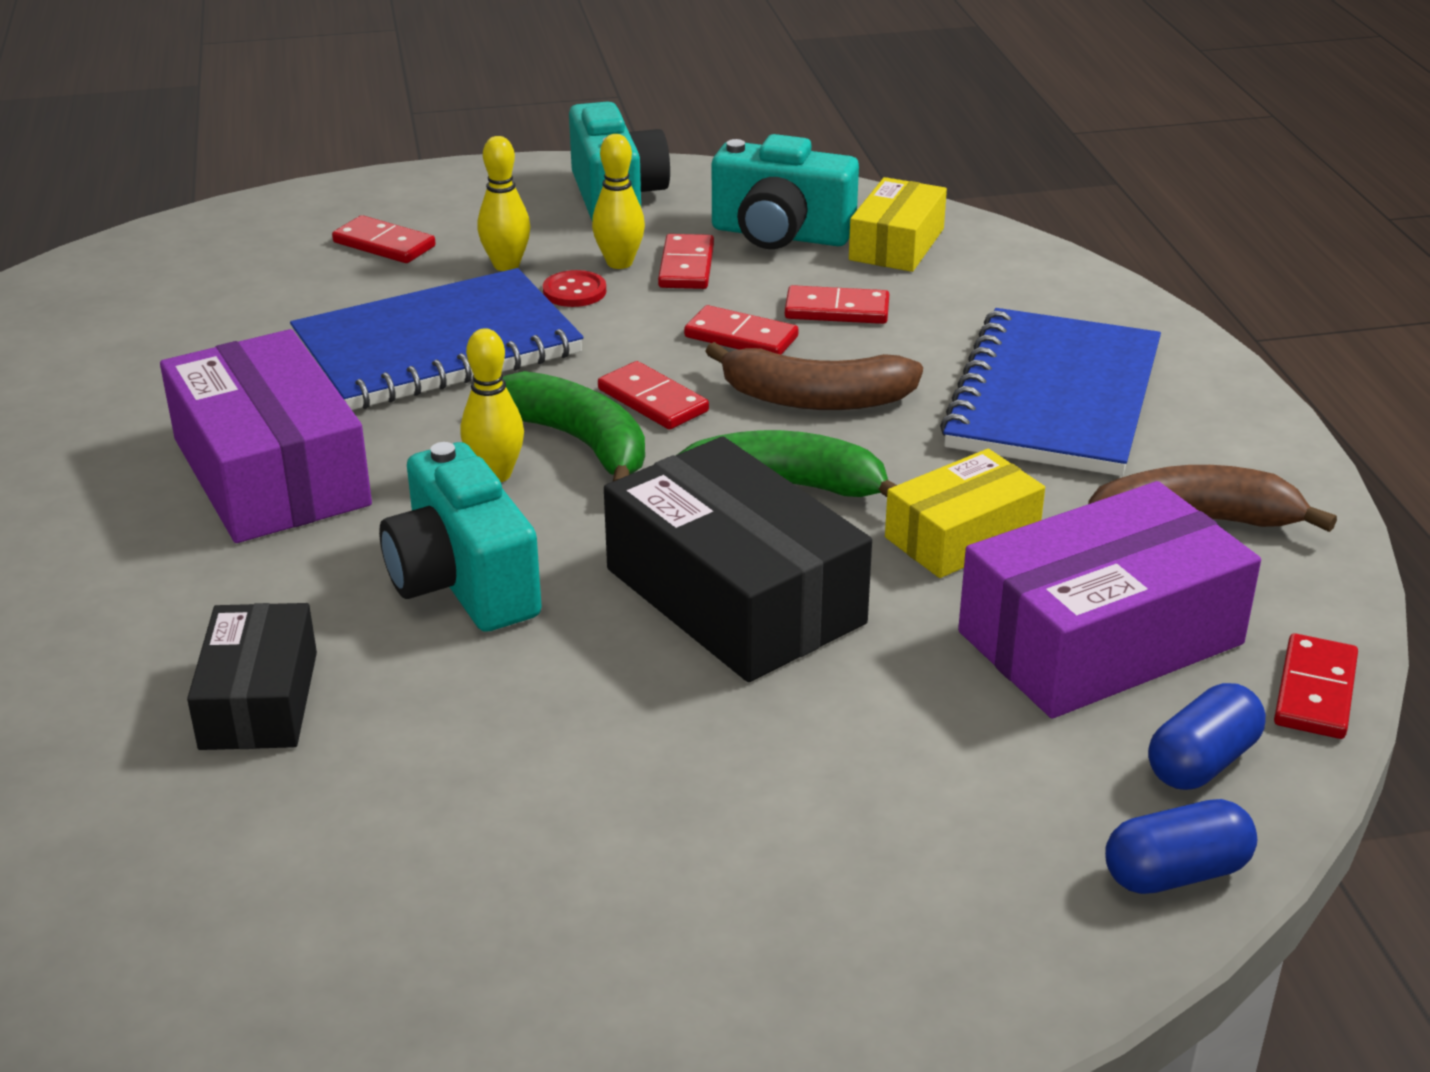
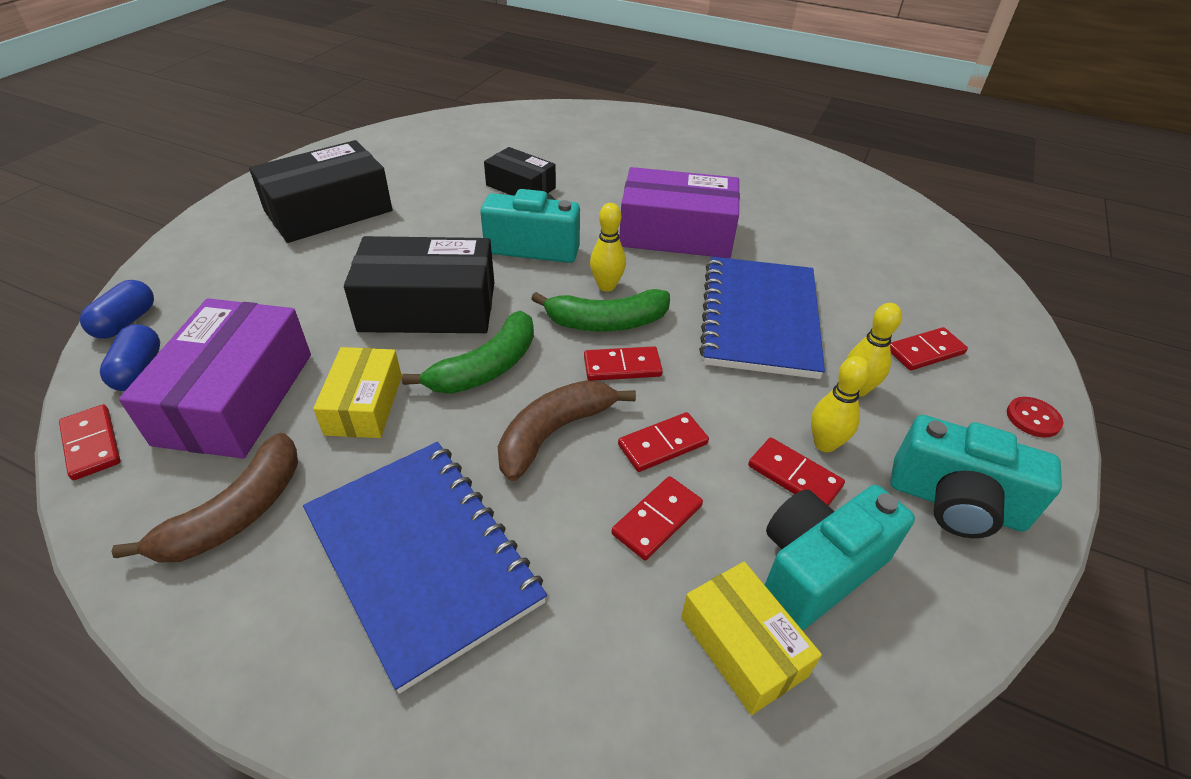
camera: 125 degrees right, 10 degrees up
(574, 291) = (793, 401): red button -> red button (1033, 418)
(620, 898) = (329, 211): none -> black box

